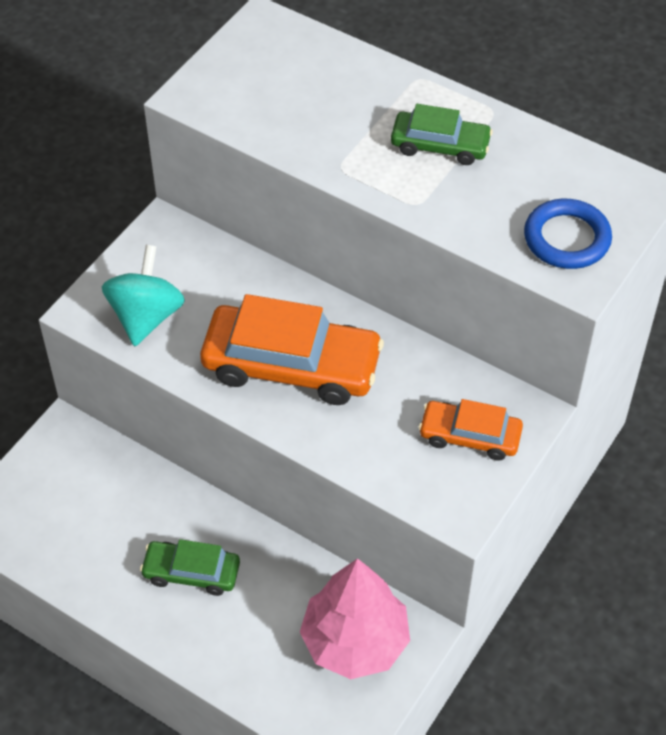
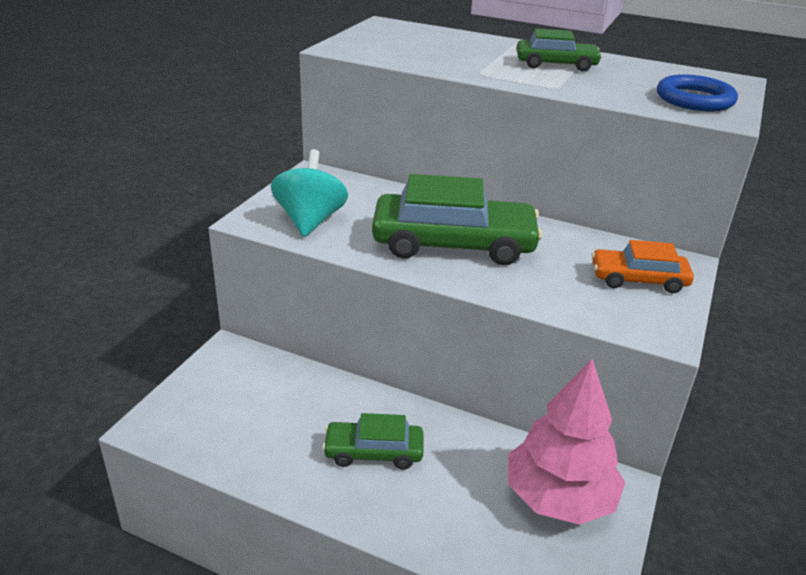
camera: 10 degrees left, 20 degrees down
(291, 365) = (453, 244): orange car -> green car

